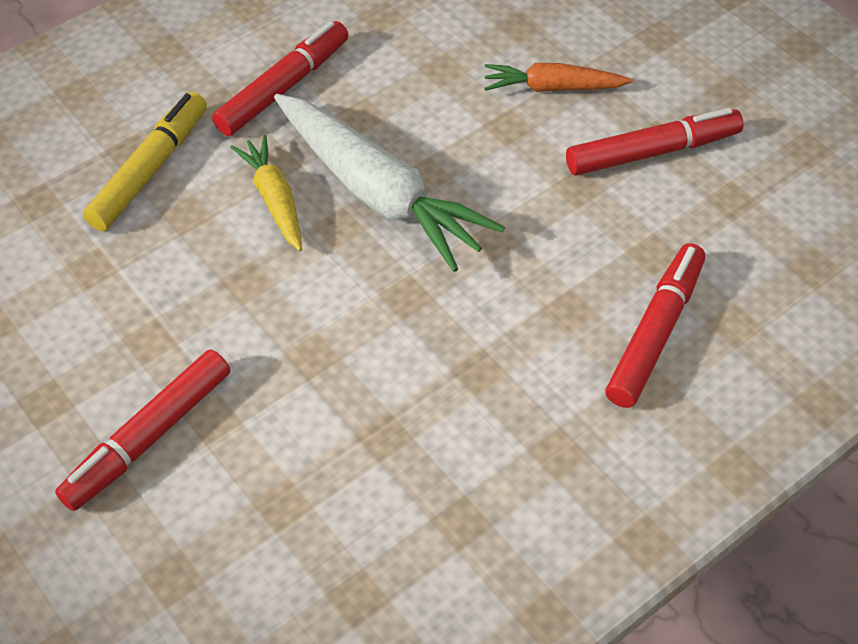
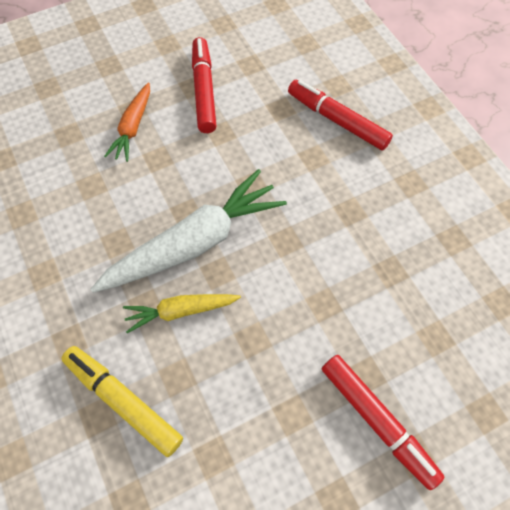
camera: 80 degrees left, 10 degrees up
(283, 88) = (70, 291): red marker -> none

